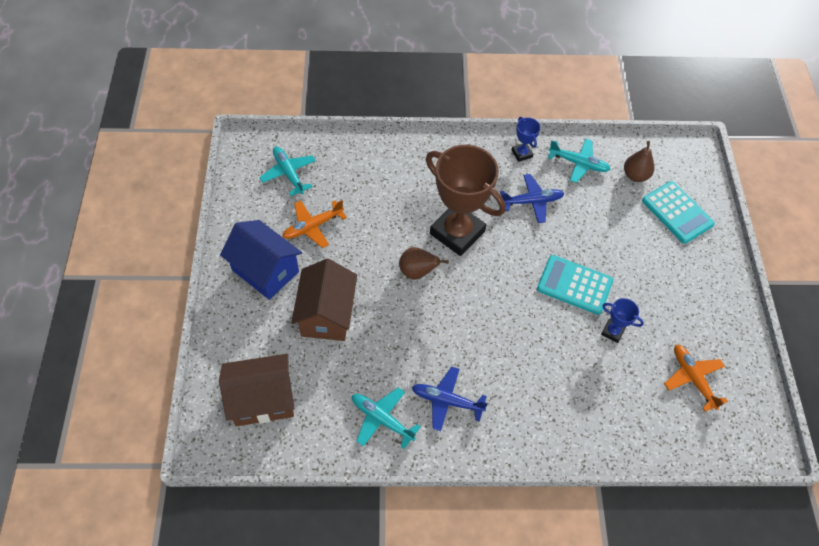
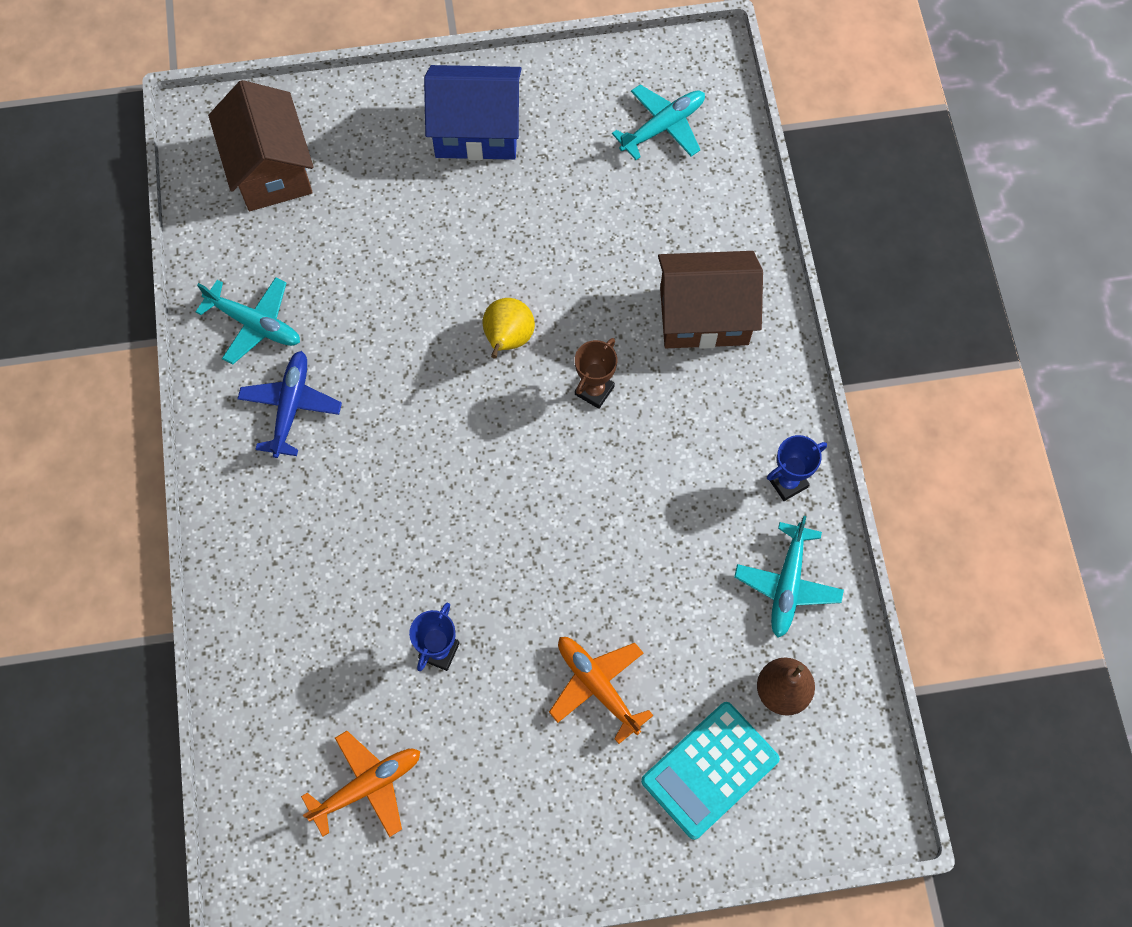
camera: 85 degrees right, 10 degrees up
(265, 271) = (476, 131): blue house -> blue house turned 60 degrees clockwise
(313, 226) = (567, 179): orange plane -> orange plane (598, 686)
(327, 314) = (414, 225): brown house -> brown house (704, 316)
(382, 419) = (254, 324): turquoise plane -> turquoise plane turned 90 degrees clockwise
(417, 272) = (507, 339): brown pear -> yellow pear
(457, 232) = (594, 390): brown trophy -> brown trophy, size x0.43
(531, 201) = (682, 506): blue plane -> none
(574, 285) = (521, 585): turquoise calculator -> none

